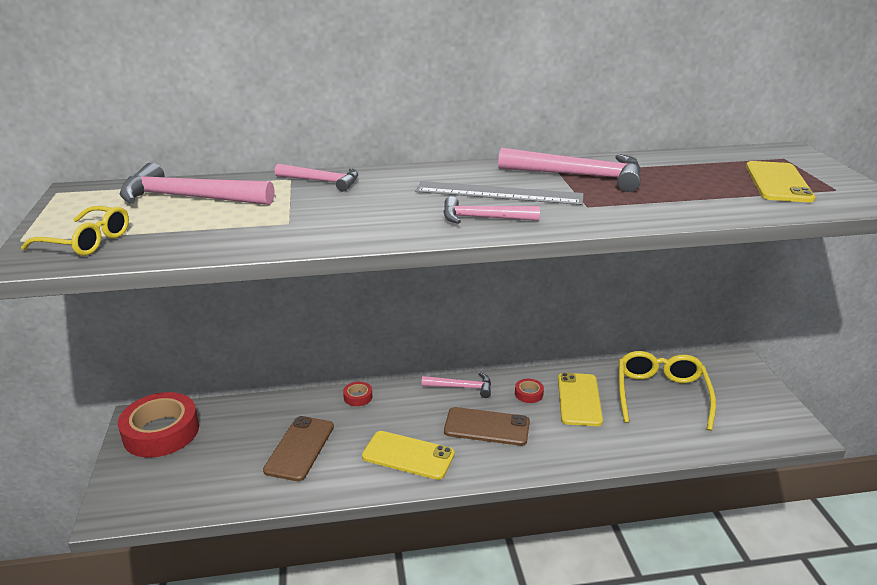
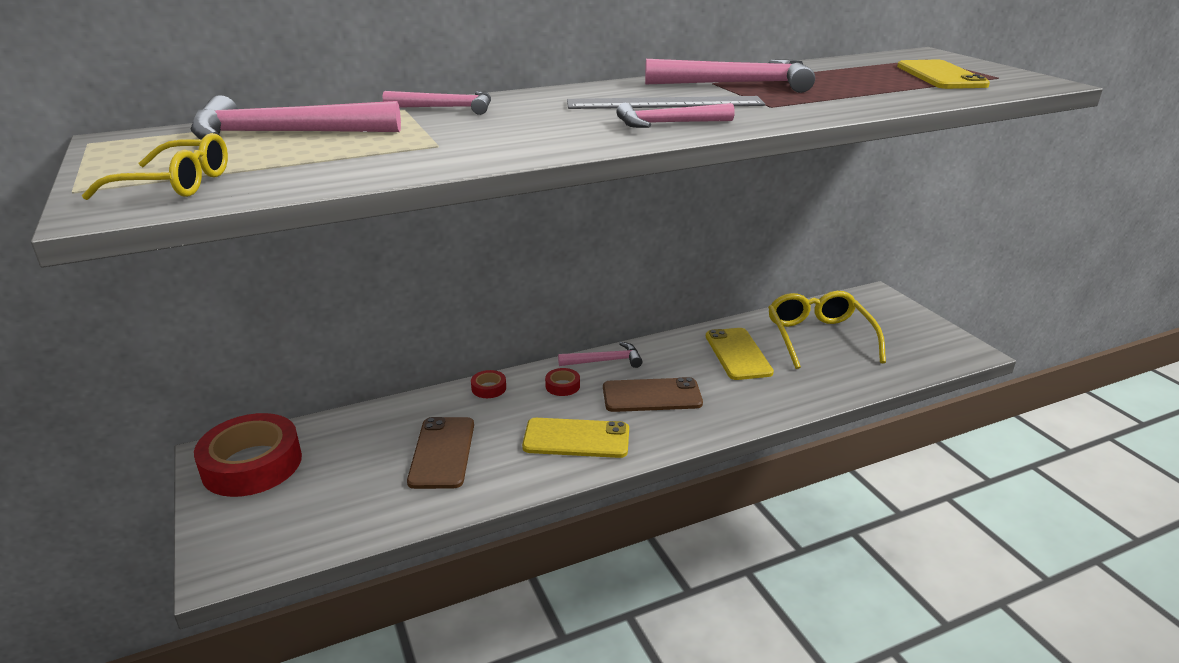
camera: 15 degrees left, 0 degrees up
(528, 394) = (682, 356): red tape -> red tape (562, 386)

